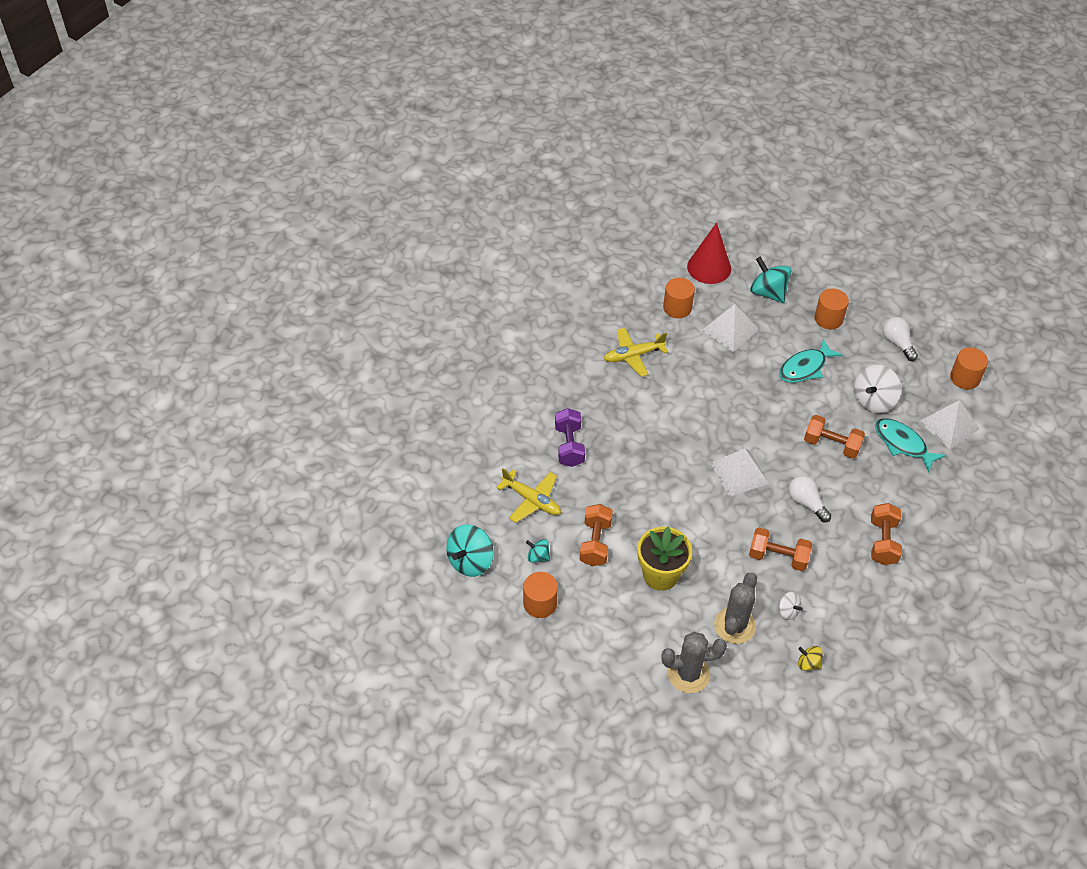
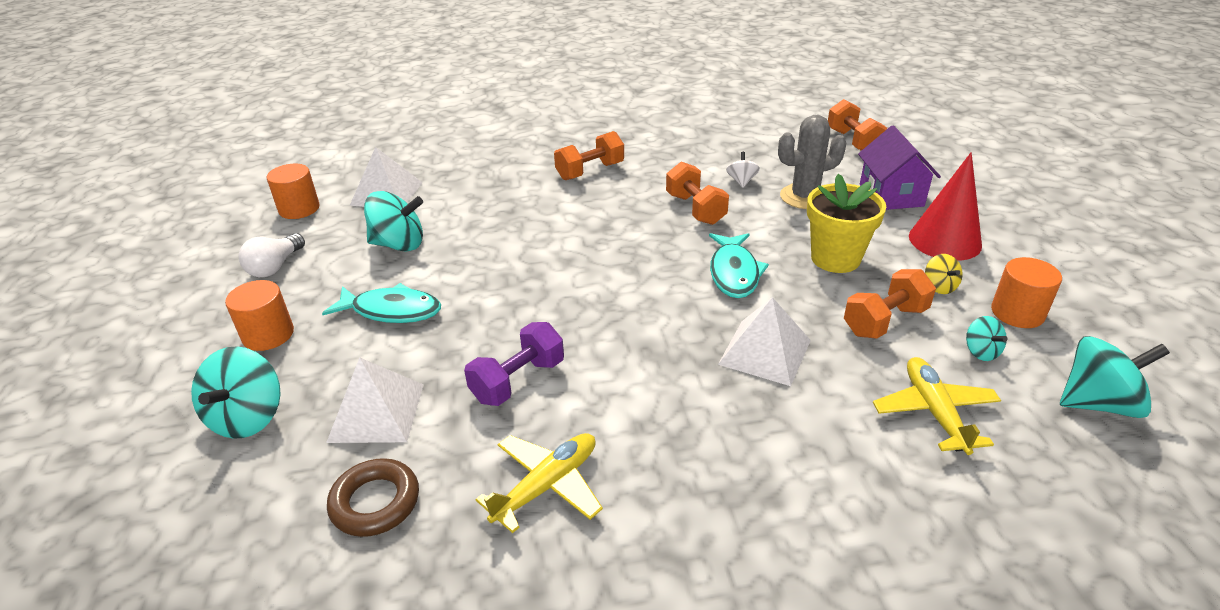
camera: 130 degrees left, 15 degrees down
(569, 446) = (804, 438): purple dumbbell -> purple dumbbell (518, 381)
(633, 355) = (547, 486): yellow plane -> yellow plane turned 75 degrees counterclockwise
(677, 308) = (375, 502): orange cylinder -> brown ring
(688, 674) = (891, 195): grey cactus -> purple house
(709, 267) = (223, 525): red cone -> red cone (944, 240)
(739, 473) = (629, 277): white pyramid -> white pyramid (765, 352)
(806, 503) = (606, 223): white light bulb -> none
(808, 663) = (771, 154): yellow spinning top -> yellow spinning top (939, 286)
(831, 445) = (503, 241): orange dumbbell -> orange dumbbell (853, 141)
(873, 400) = (399, 244): white spinning top -> turquoise spinning top
(902, 444) = (447, 206): turquoise fish -> turquoise fish (734, 273)

